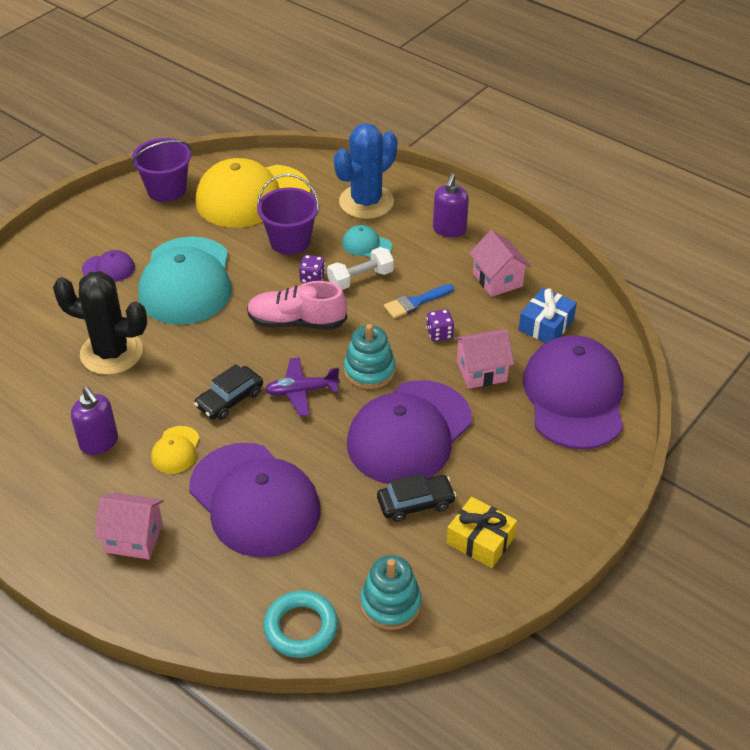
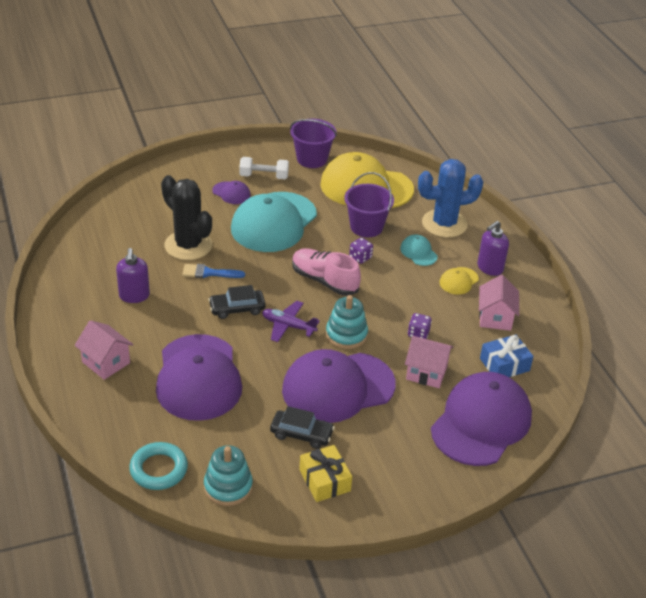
camera: 30 degrees right, 5 degrees down
(176, 450) = (176, 323): yellow cap -> yellow cap (458, 281)
(360, 279) = (394, 272): white dumbbell -> white dumbbell (264, 176)
(415, 302) = (419, 305): blue brush -> blue brush (209, 273)

